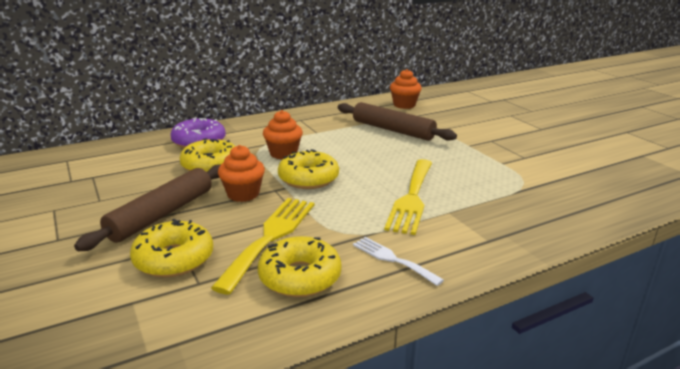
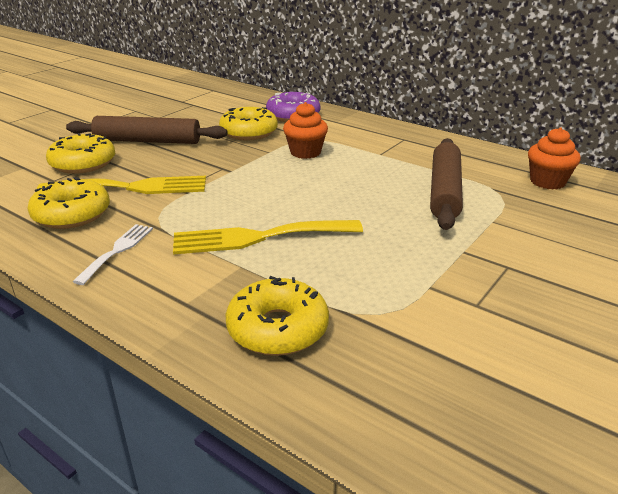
camera: 65 degrees right, 5 degrees up
(243, 194) = (203, 158): orange cupcake -> none
(308, 178) = (259, 176): yellow donut -> yellow donut (277, 328)

